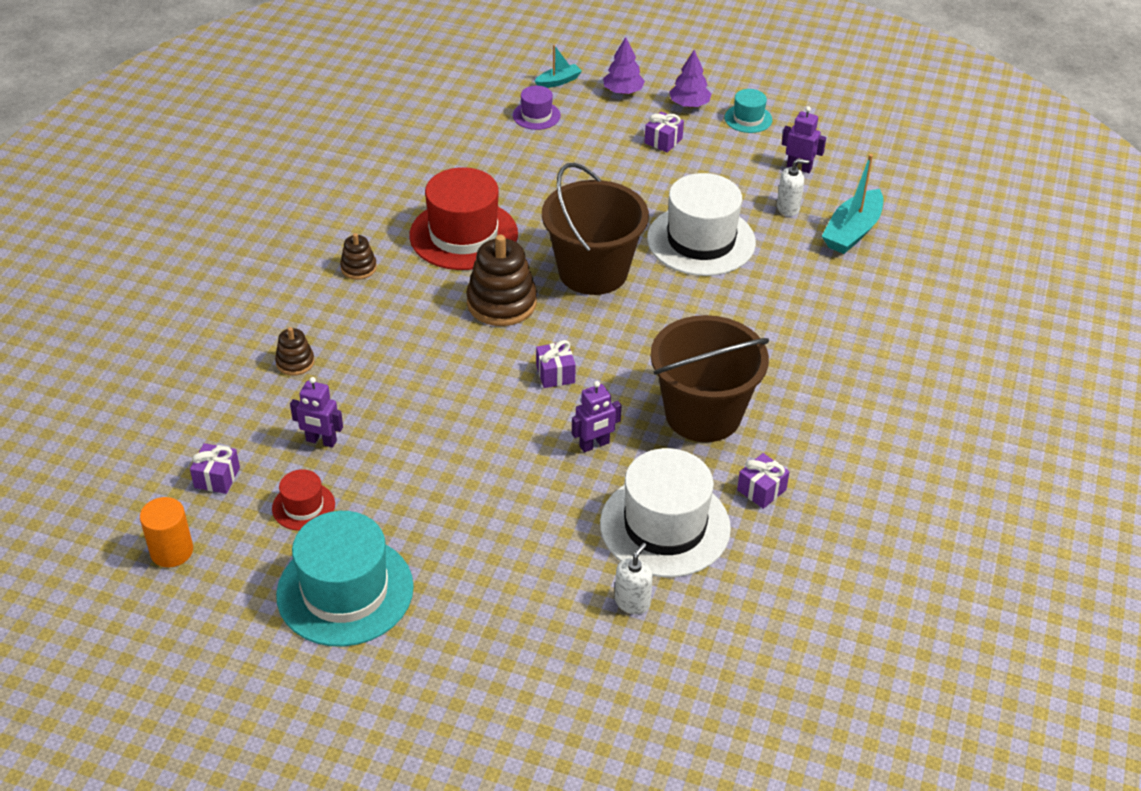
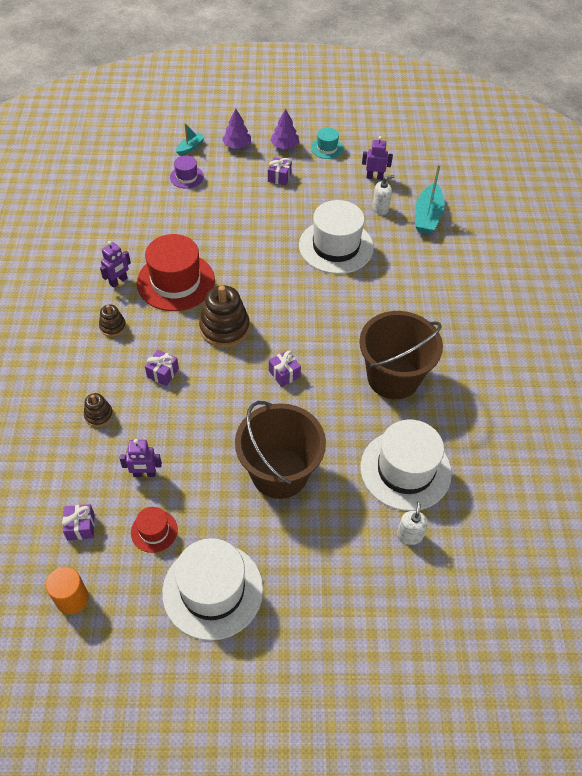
camera: 20 degrees left, 10 degrees up
(345, 591) = (212, 590): turquoise hat -> white hat
(593, 271) = (276, 288): brown bucket -> brown bucket (279, 473)
(594, 445) = (333, 421): purple robot -> purple robot (118, 281)
(761, 490) = (454, 423): purple gift -> purple gift (163, 373)

